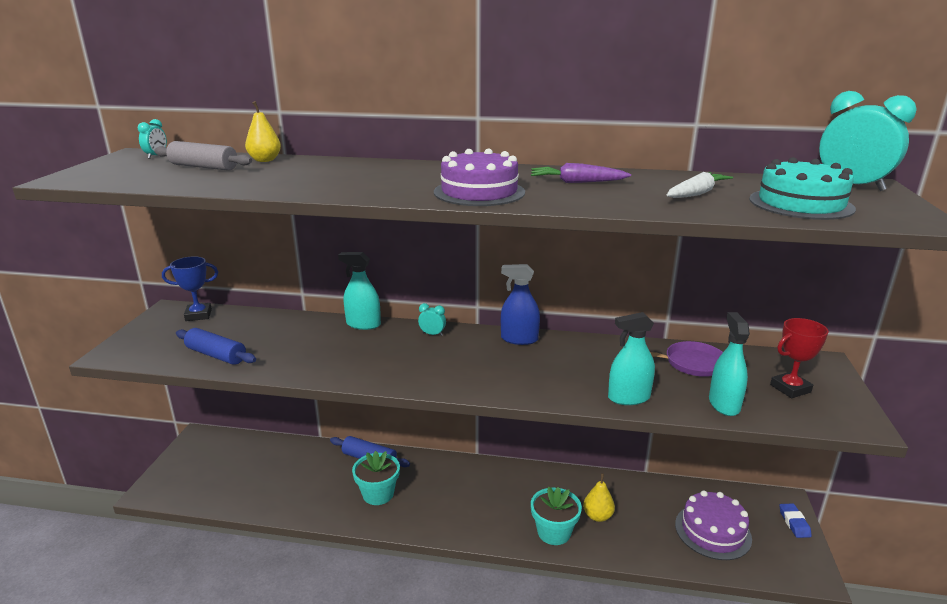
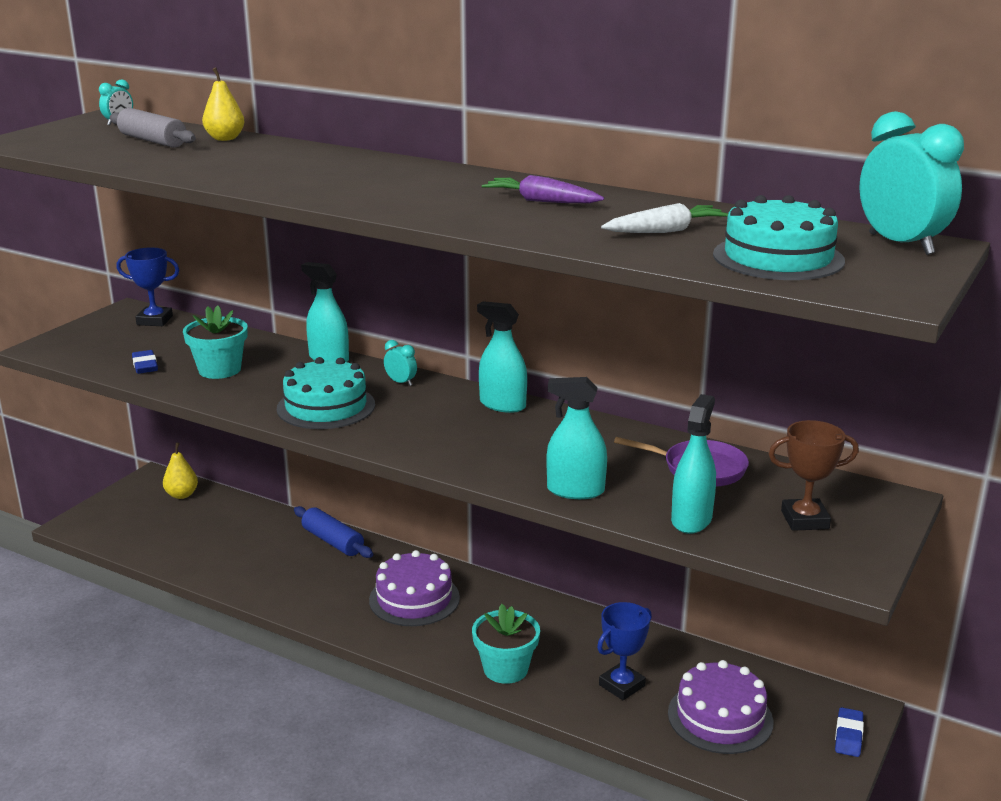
camera: 20 degrees right, 0 degrees up
(216, 355) = (145, 366): blue rolling pin -> blue eraser
(378, 494) = (319, 581): turquoise flower pot -> turquoise flower pot (219, 370)
(391, 364) = (326, 406): none -> turquoise cake
(479, 192) = (407, 200): purple cake -> purple cake (414, 599)
(519, 339) = (502, 405): blue spray bottle -> turquoise spray bottle
(597, 516) = (576, 665): yellow pear -> yellow pear (182, 495)
(637, 524) = (622, 685): none -> blue trophy
(790, 388) = (805, 520): red trophy -> brown trophy

